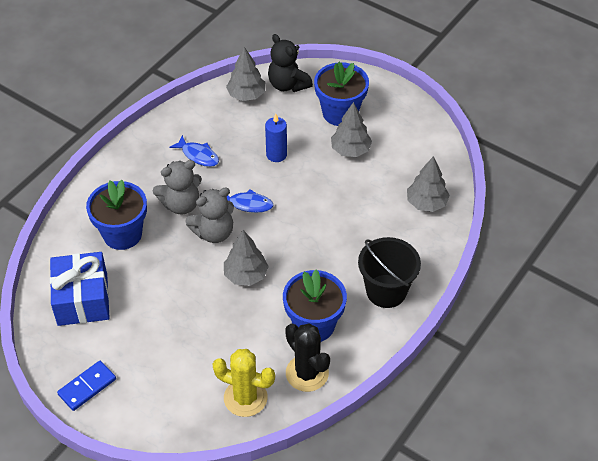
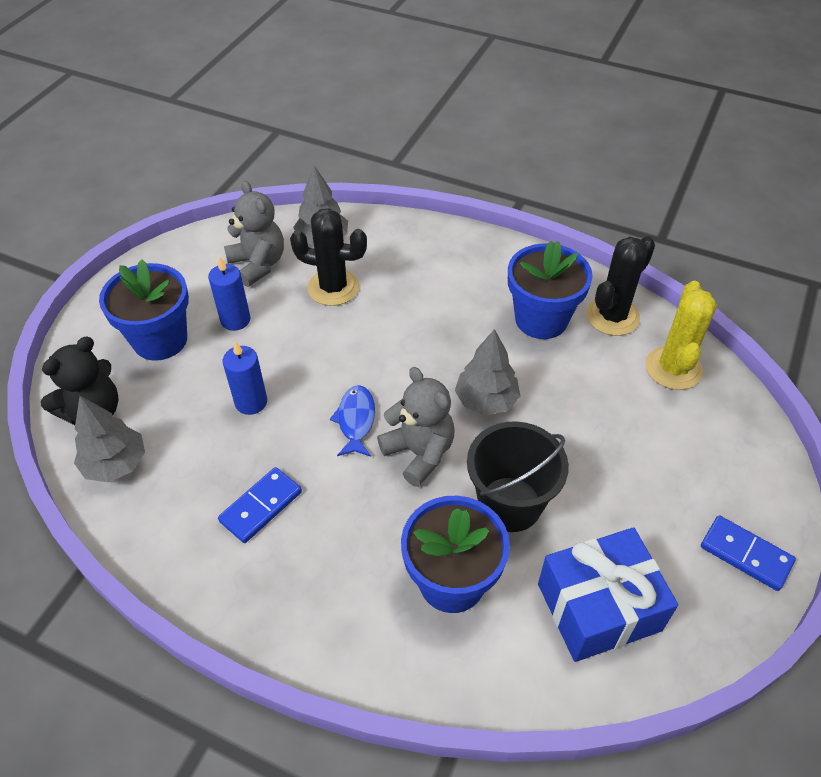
camera: 100 degrees left, 0 degrees up
(181, 204) = (372, 508): grey teddy bear -> grey teddy bear (258, 264)
(198, 155) = (261, 506): blue fish -> blue domino
(350, 150) = (235, 320): grey tree -> blue candle
(372, 204) = (333, 287): none -> black cactus
(386, 291) = (468, 262): black bucket -> black bucket (510, 504)

